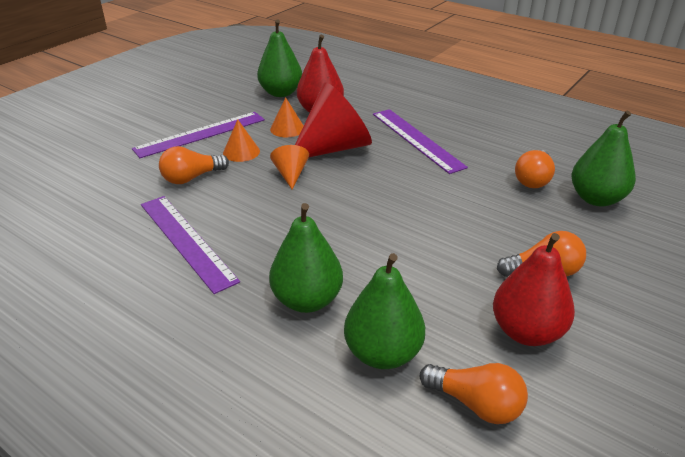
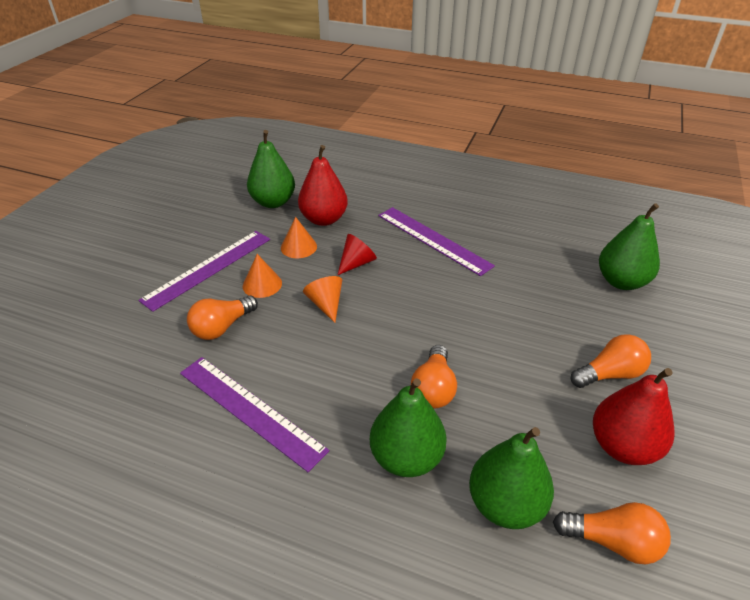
camera: 15 degrees left, 5 degrees up
(334, 148) = (356, 263): red cone -> red cone, size x0.48
(533, 179) = (558, 269): orange light bulb -> orange light bulb (433, 388)

